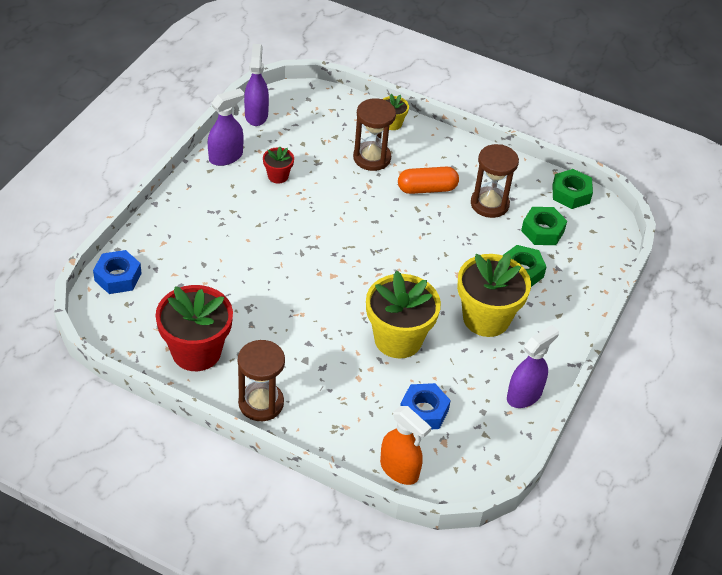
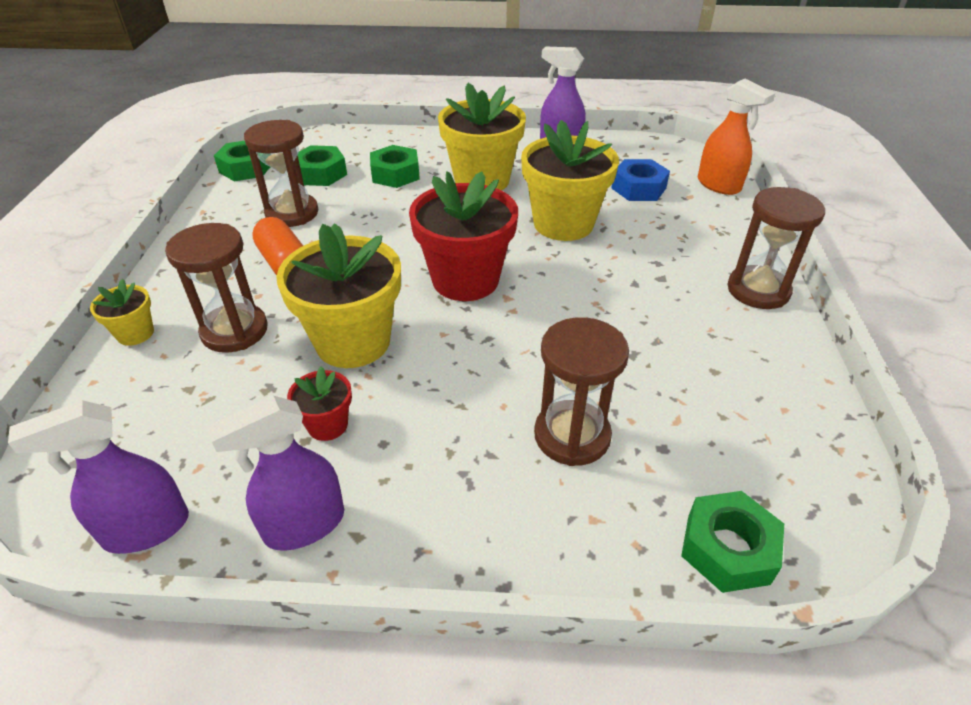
camera: 110 degrees left, 5 degrees down
(118, 277) = (727, 548): blue nut -> green nut
(196, 351) = (755, 375): red flower pot -> red flower pot (465, 280)
(211, 256) = (572, 435): none -> brown hourglass
(226, 157) = (304, 525): purple spray bottle -> purple spray bottle turned 60 degrees counterclockwise
(333, 199) = (353, 342): none -> yellow flower pot
(399, 470) = (719, 185): orange spray bottle -> orange spray bottle turned 120 degrees clockwise

